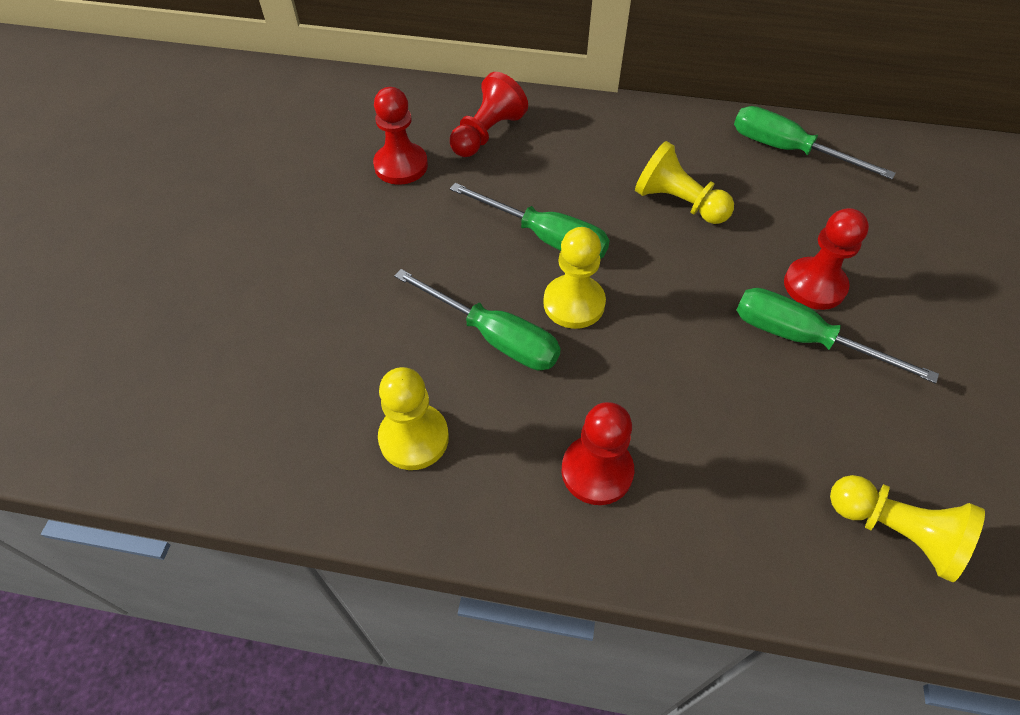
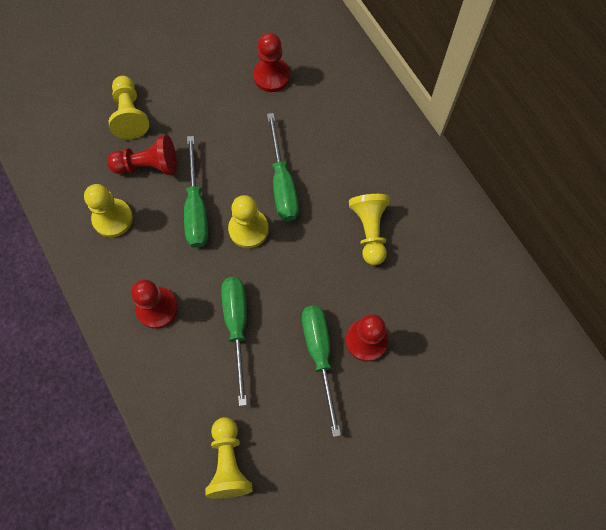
camera: 50 degrees right, 15 degrees up
(288, 322) = (130, 114): none -> yellow pawn
(487, 134) = (335, 96): red pawn -> red pawn (148, 165)
(787, 150) = (474, 263): green screwdriver -> green screwdriver (237, 326)

